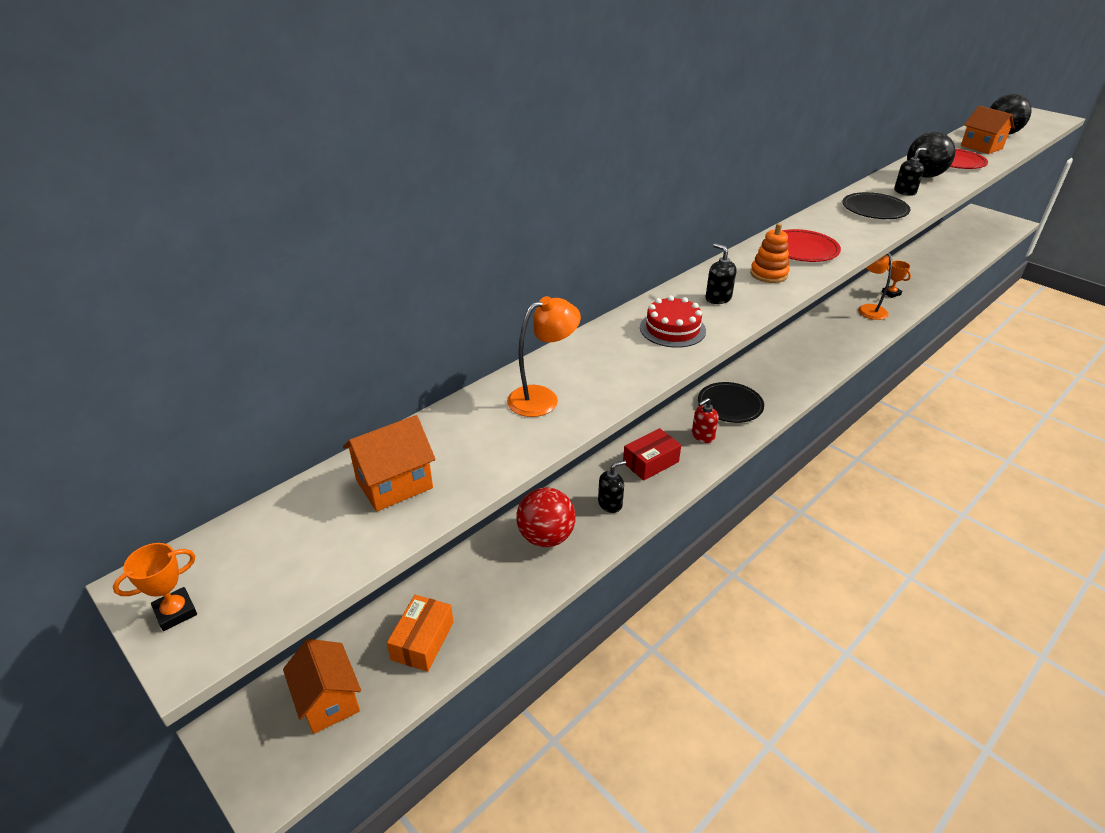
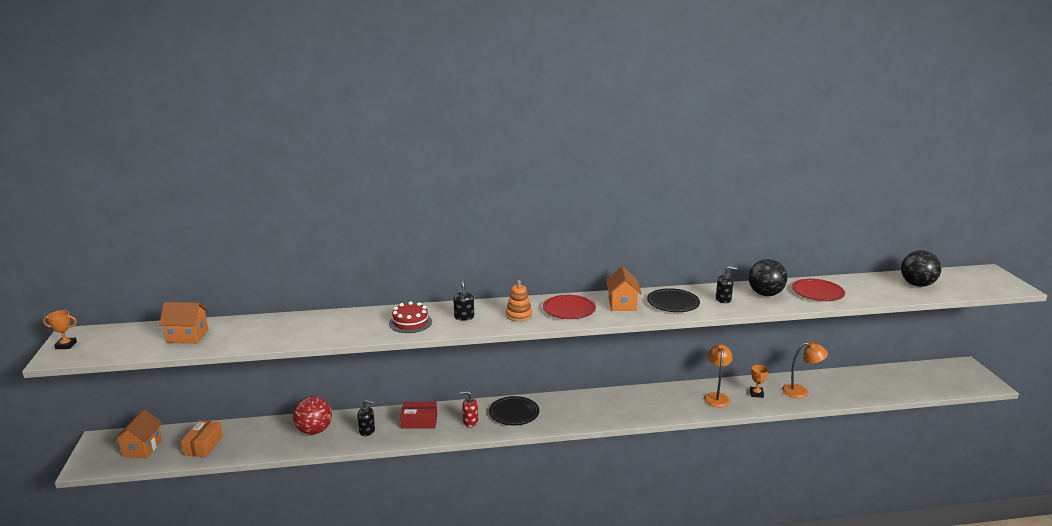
camera: 35 degrees right, 15 degrees down
(422, 641) = (203, 445): orange box -> orange box turned 45 degrees counterclockwise
(542, 398) = (296, 328): orange lamp -> orange lamp (801, 391)
(981, 147) = (869, 289): orange house -> orange house (622, 304)

